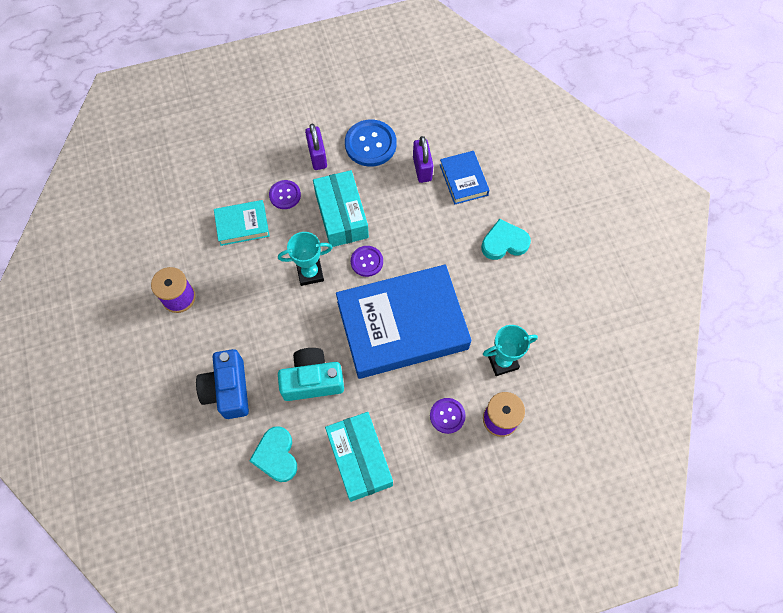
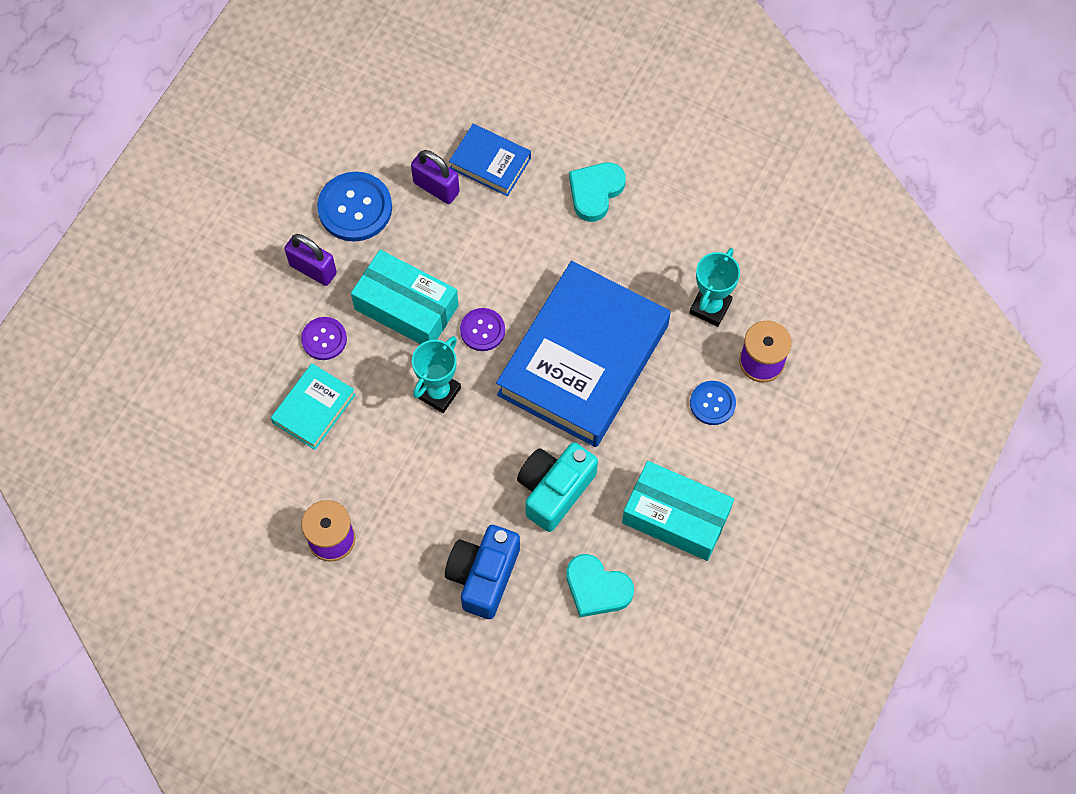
camera: 45 degrees left, 0 degrees up
(228, 390) = (483, 575): blue camera -> blue camera turned 75 degrees clockwise
(447, 416) = (712, 403): purple button -> blue button

